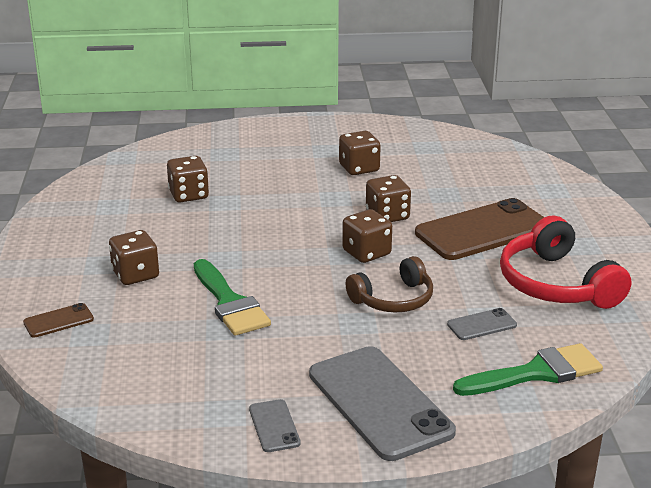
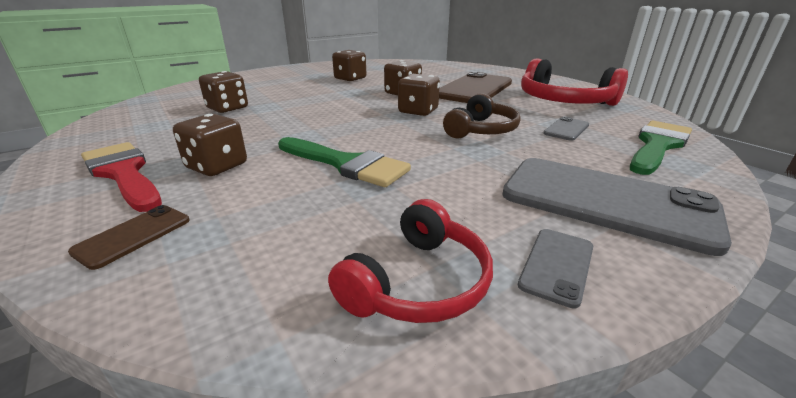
camera: 30 degrees left, 0 degrees up
(71, 262) = (123, 173): none -> red brush
(186, 405) = (418, 282): none -> red headphones
(274, 426) = (557, 265): grey phone -> grey phone turned 75 degrees clockwise

